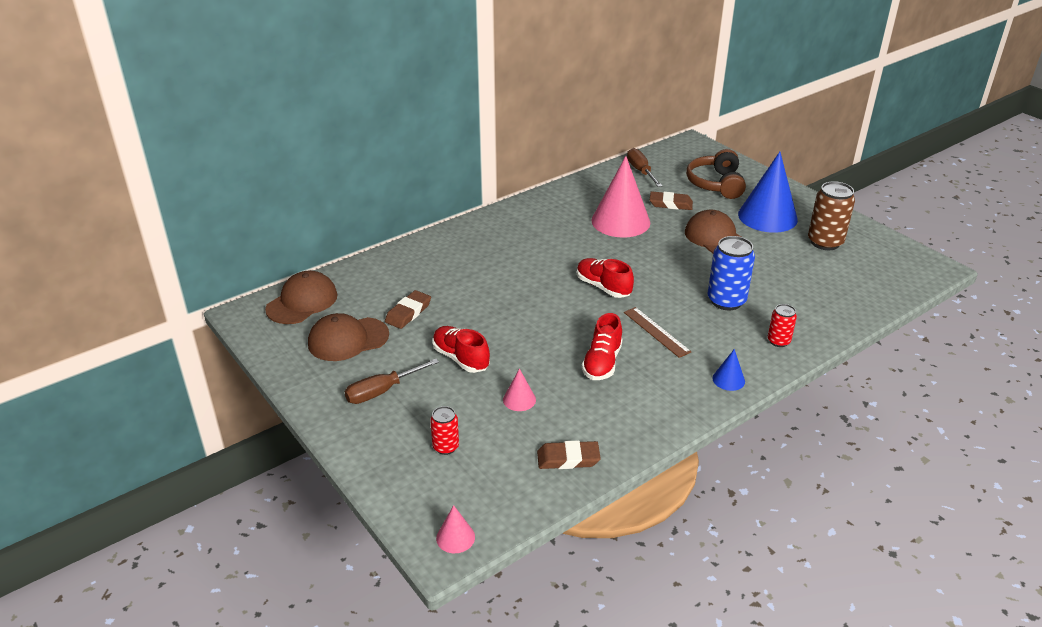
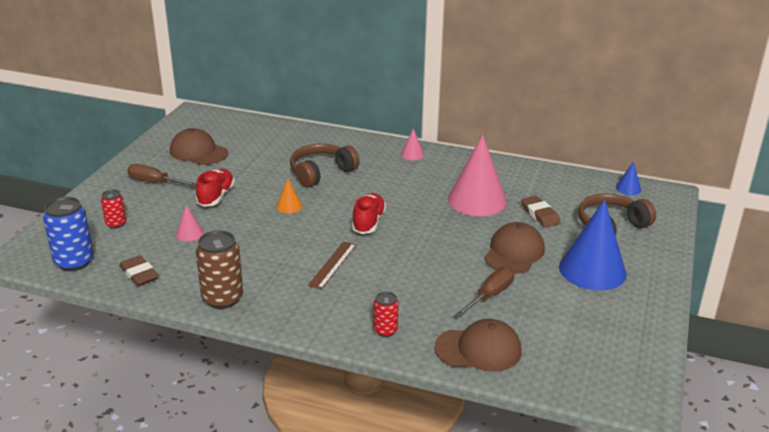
camera: 55 degrees right, 5 degrees down
(302, 302) = (223, 123): brown cap -> brown cap (478, 349)
(408, 312) = (249, 160): brown eraser -> none
(455, 537) = (30, 257): pink cone -> pink cone (412, 154)
(485, 279) = (321, 173): none -> brown headphones
(529, 320) = (289, 206): none -> orange cone
(602, 362) = (266, 253): red shoe -> none
(641, 171) = (574, 184): brown screwdriver -> brown screwdriver (490, 295)
(726, 301) = (417, 286): blue can -> blue can (74, 262)
(728, 379) = (301, 318): blue cone -> blue cone (628, 188)
(825, 242) = (591, 316): brown can -> brown can (222, 298)

